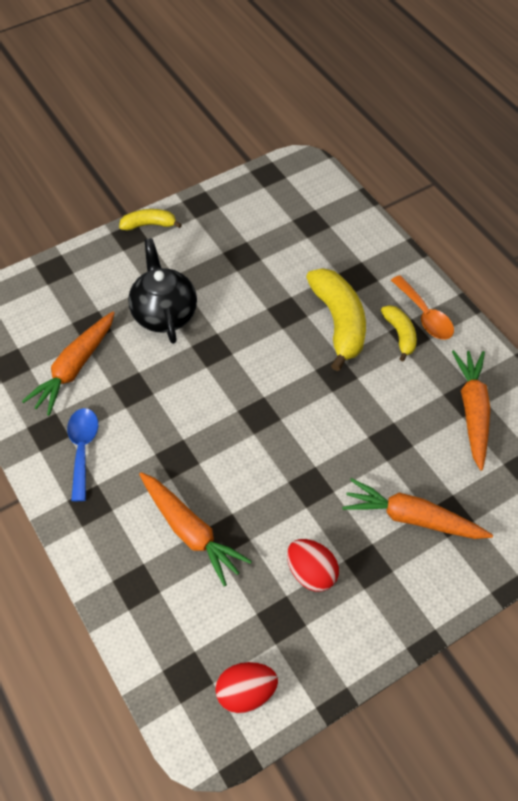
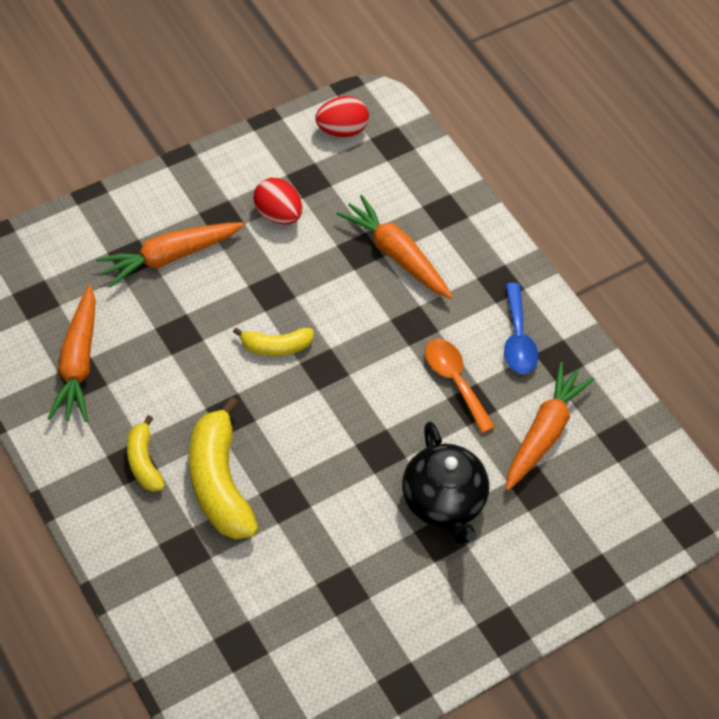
camera: 175 degrees right, 0 degrees up
(149, 224) = (477, 650): yellow banana -> yellow banana (276, 346)
(412, 518) = (170, 257): orange carrot -> orange carrot turned 135 degrees clockwise
(425, 315) = (106, 488): orange spoon -> orange spoon (454, 381)

